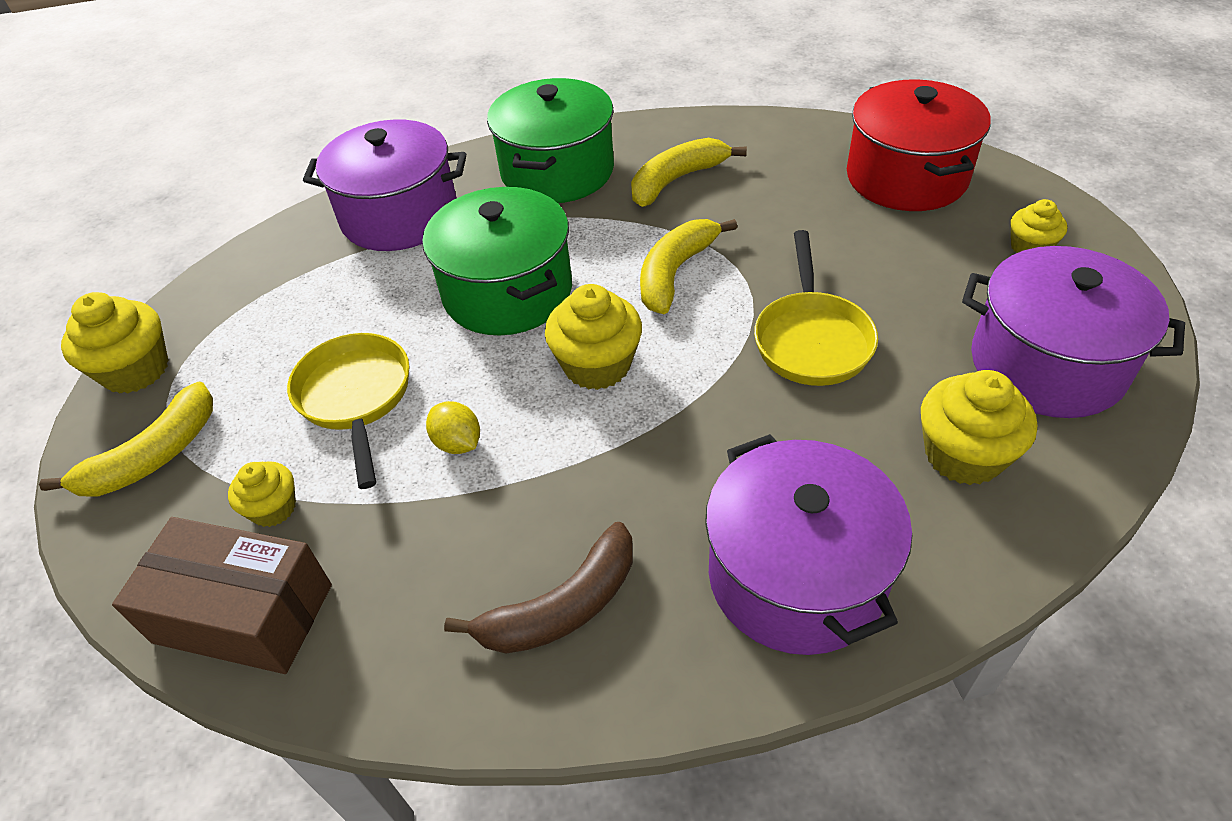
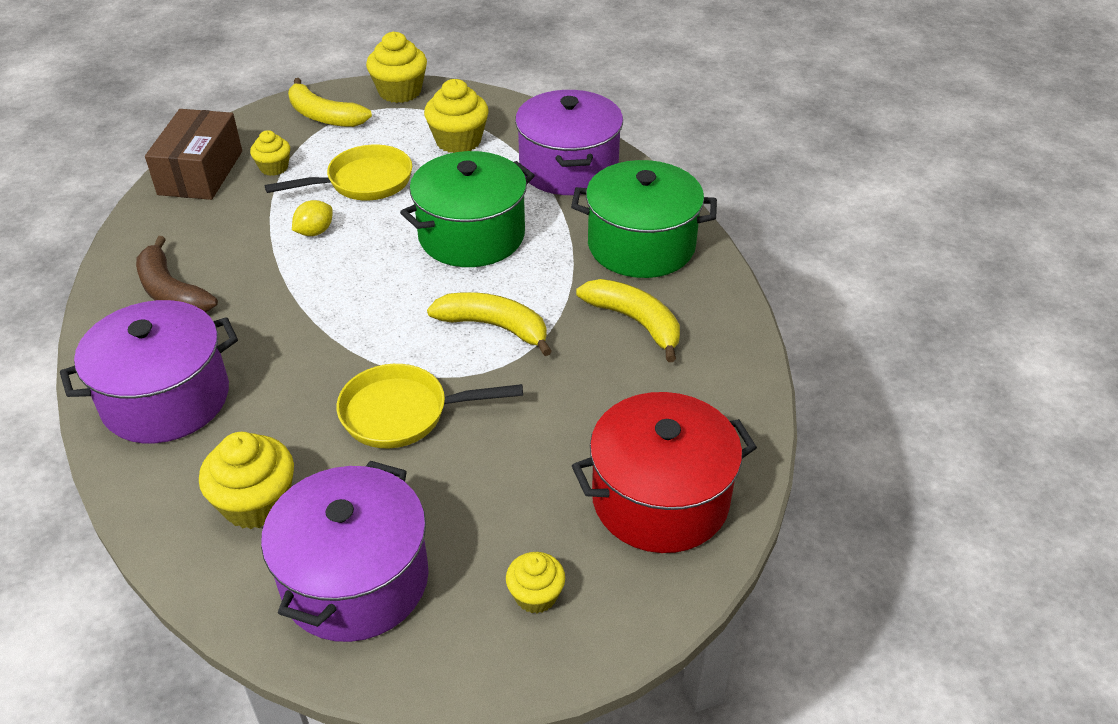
camera: 80 degrees right, 5 degrees down
(597, 365) = (383, 290): yellow cupcake -> yellow cupcake (458, 141)

